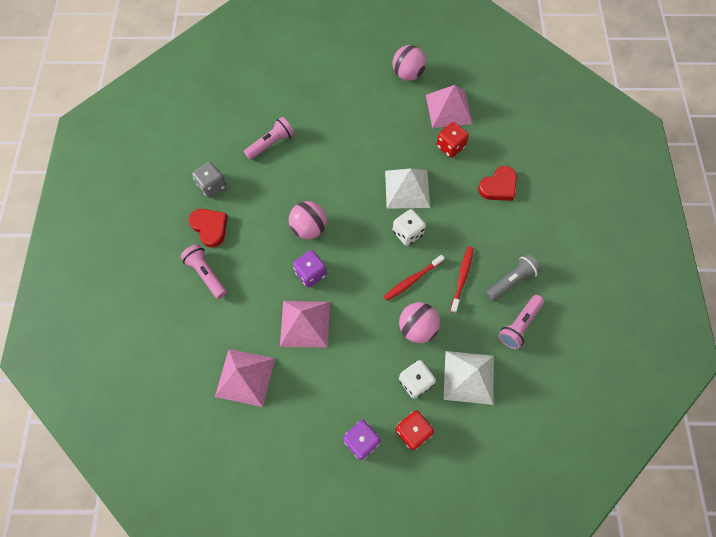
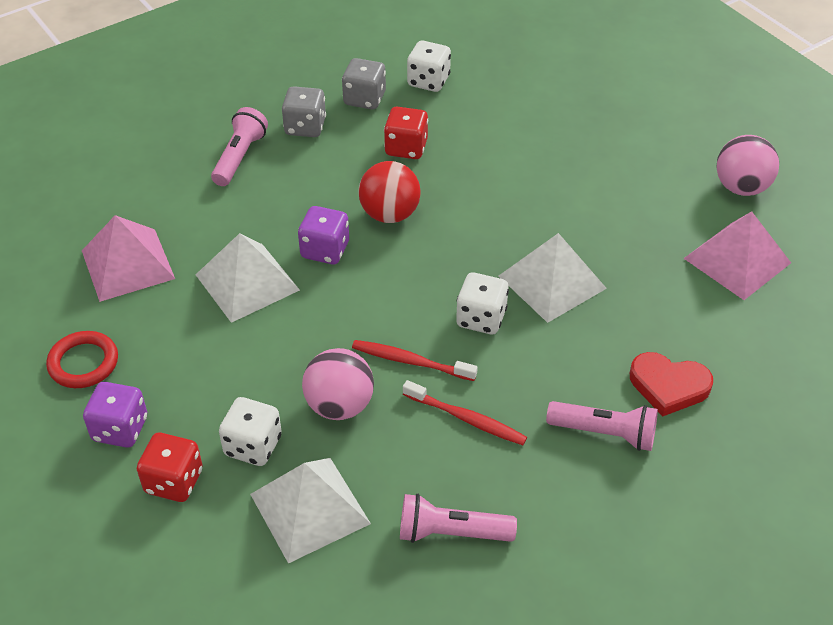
camera: 55 degrees right, 20 degrees down
(210, 227) = (305, 127): red heart -> grey dice
(225, 148) = (428, 81): none -> white dice
(271, 144) = (478, 116): pink flashlight -> pink flashlight (605, 433)
(302, 437) = (83, 363): none -> red ring
(305, 323) = (247, 282): pink pyramid -> white pyramid
(309, 228) = (390, 214): pink ball -> red ball
(450, 147) = (674, 294): red dice -> red dice (406, 148)
(462, 278) = (466, 418): red toothbrush -> red toothbrush turned 45 degrees clockwise
(511, 281) = (518, 484): grey flashlight -> none

